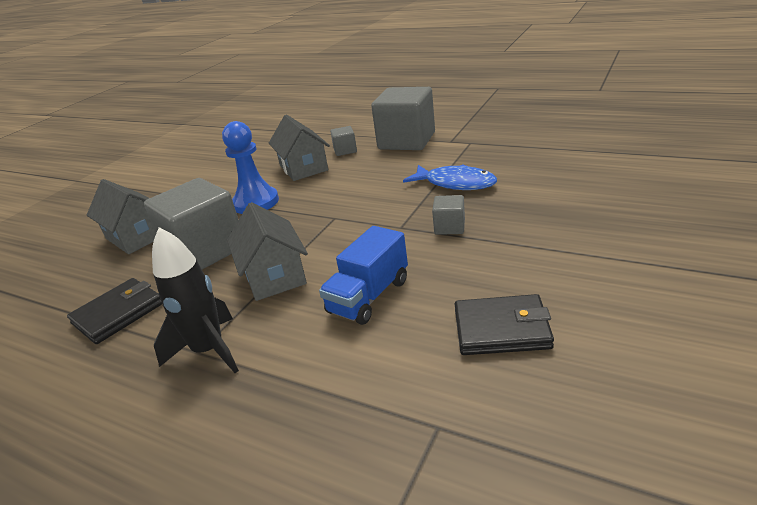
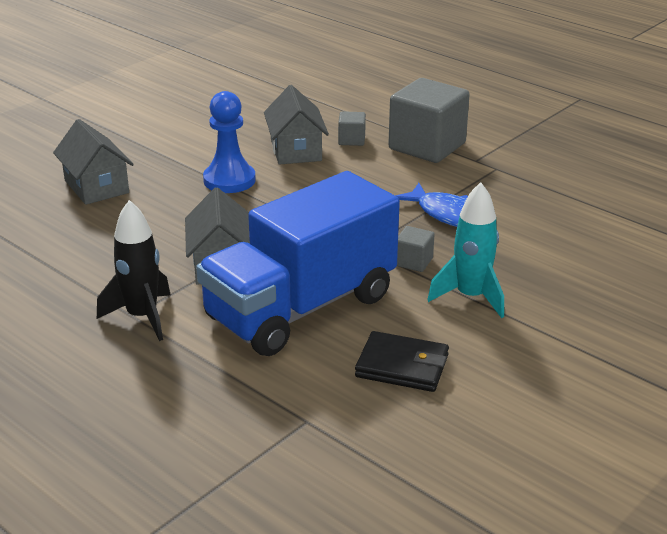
camera: 10 degrees right, 0 degrees up
(118, 314) = (67, 263): black wallet -> none
(205, 251) = (162, 221): grey cube -> none
(369, 296) = (301, 308): blue truck -> blue truck, size x2.07
(520, 244) = (470, 297): none -> turquoise rocket

